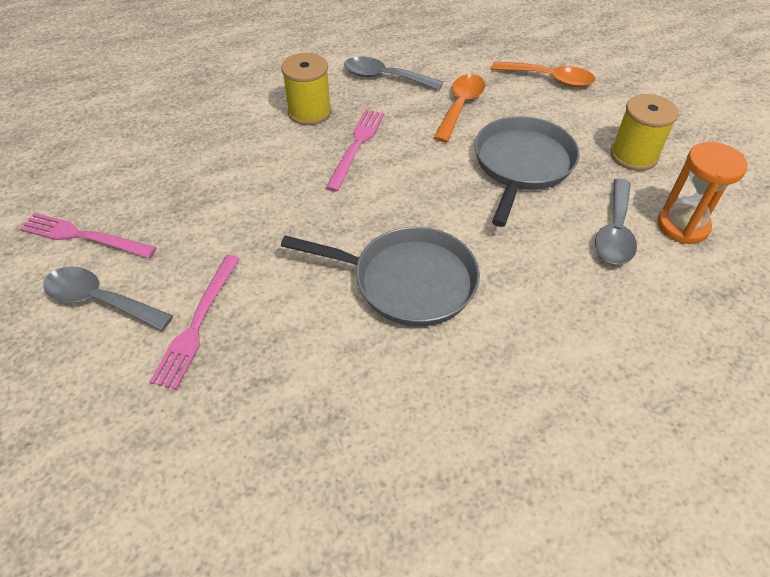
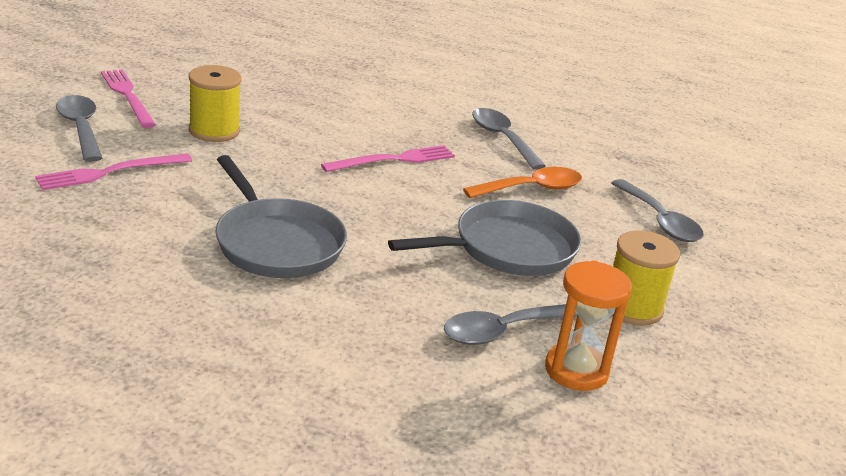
camera: 40 degrees right, 20 degrees down
(309, 112) = (397, 124): yellow spool -> yellow spool (214, 131)
(549, 79) = (659, 221): orange spoon -> grey spoon

